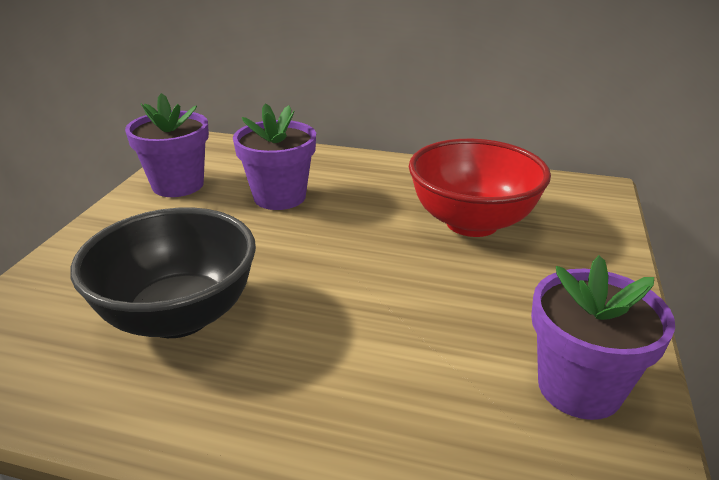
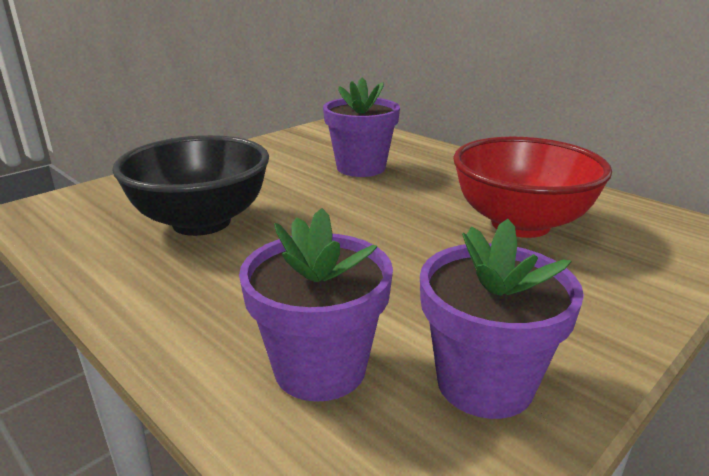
camera: 30 degrees right, 5 degrees down
(178, 185) = (292, 145): purple flower pot -> purple flower pot (320, 368)

